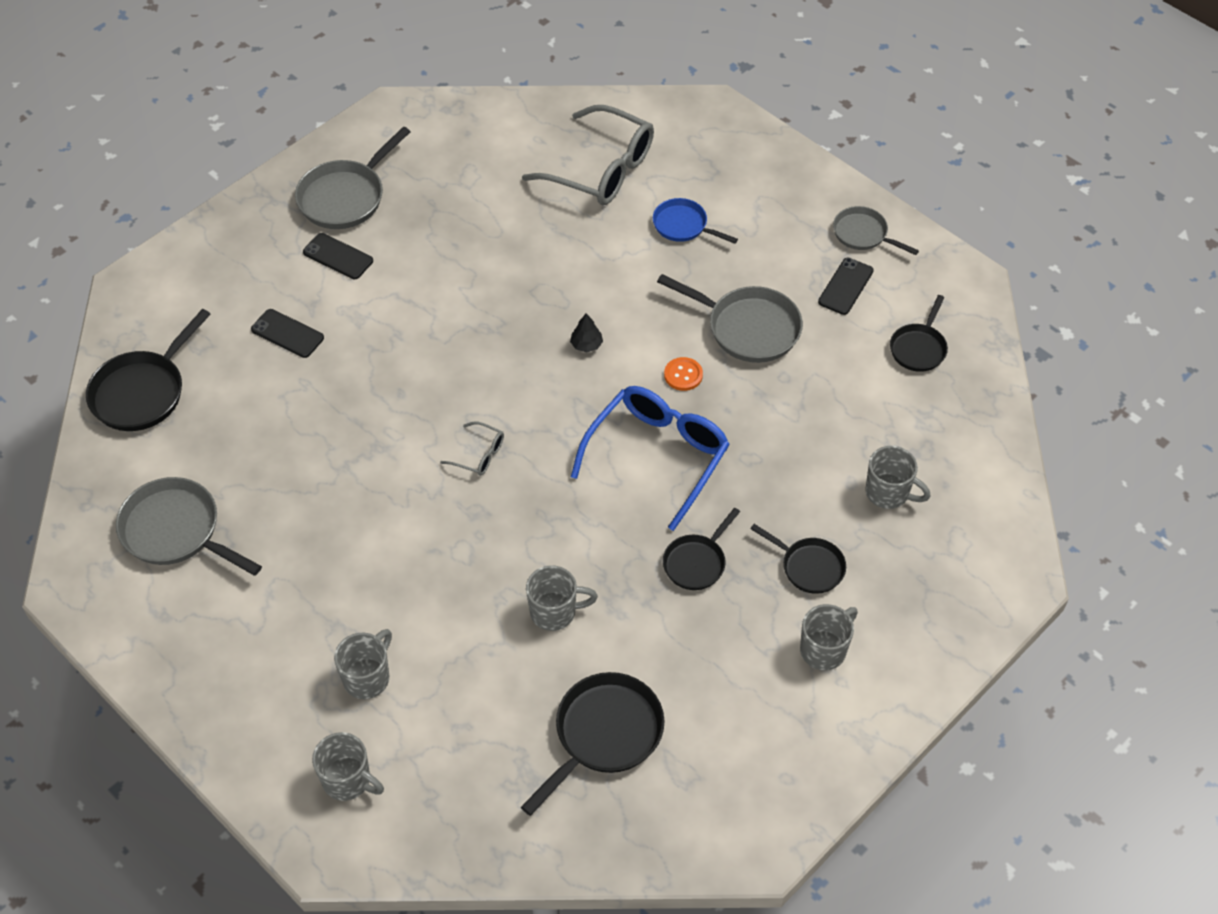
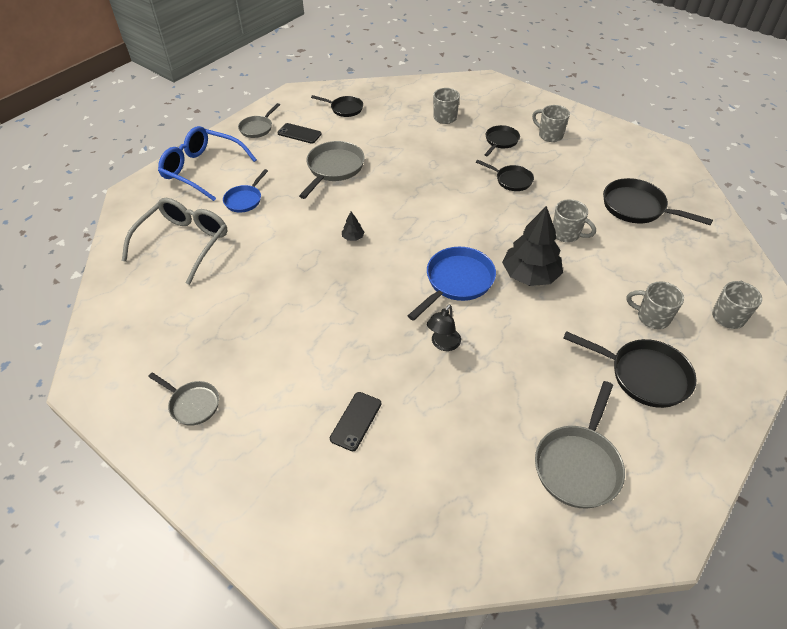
camera: 95 degrees left, 5 degrees down
(142, 392) = (437, 531): black pan -> black pan (644, 375)
(338, 256) = (265, 398): black phone -> none
(345, 197) = (192, 404): grey pan -> grey pan, size x0.62
(375, 426) = (443, 344): none -> black lamp
(476, 545) = (530, 275): none -> black tree
(479, 455) = (457, 282): grey glasses -> blue pan
(554, 612) = (566, 234): grey mug -> grey mug turned 135 degrees clockwise
(658, 456) = (439, 199): blue glasses -> blue glasses (202, 169)
(683, 375) = (374, 193): orange button -> none

